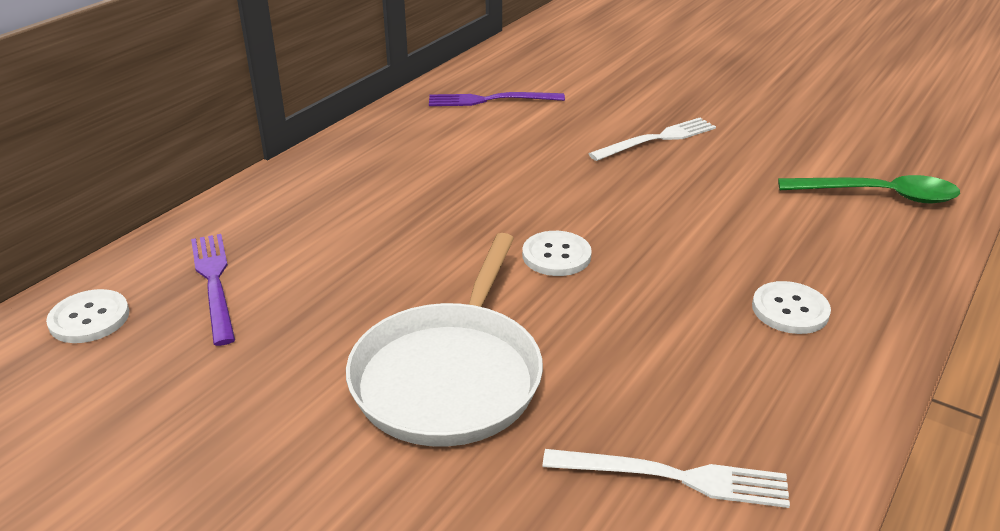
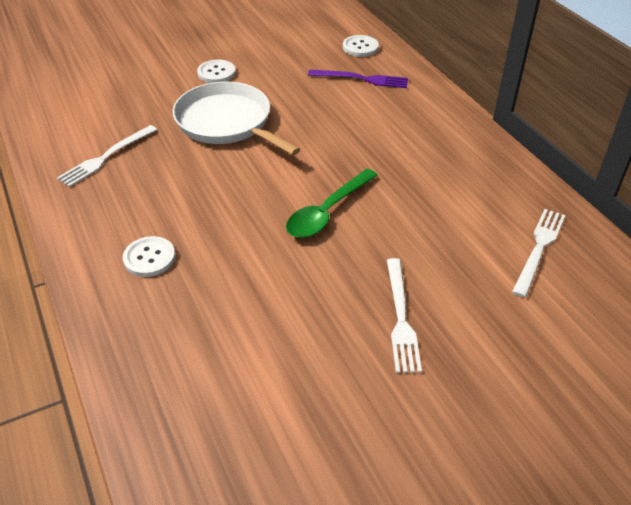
camera: 120 degrees right, 10 degrees up
(490, 100) = (539, 248): purple fork -> white fork
(556, 255) = (287, 191): white button -> white button (216, 73)
(878, 196) = (205, 407): green spoon -> green spoon (327, 212)

